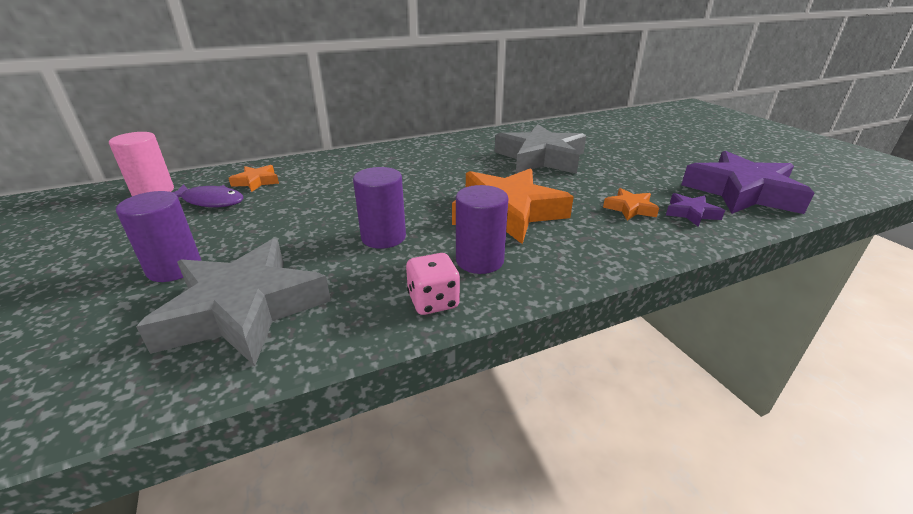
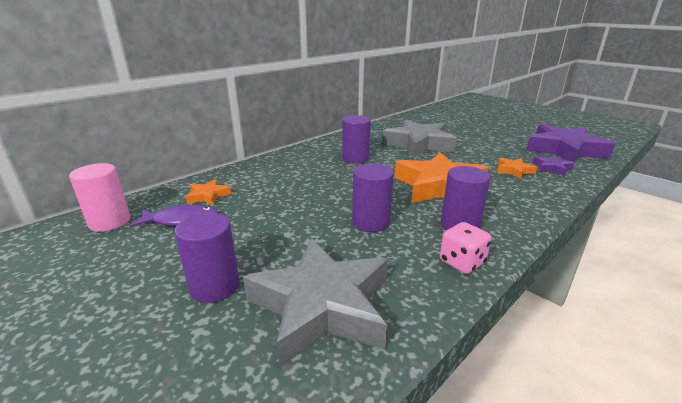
camera: 20 degrees left, 5 degrees down
(446, 164) = (355, 158): none -> purple cylinder

